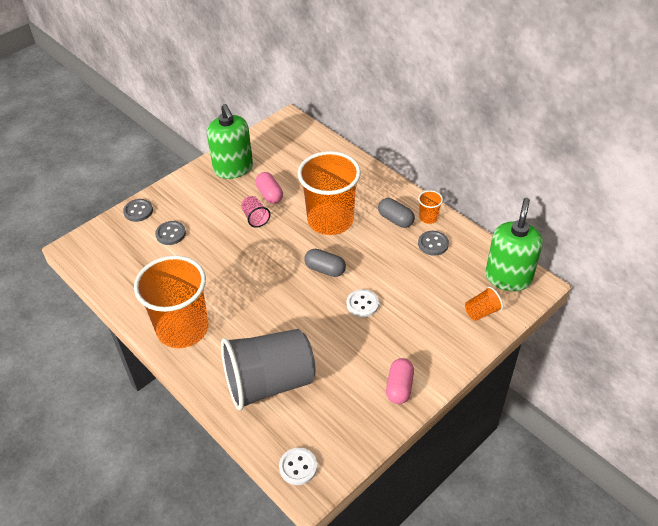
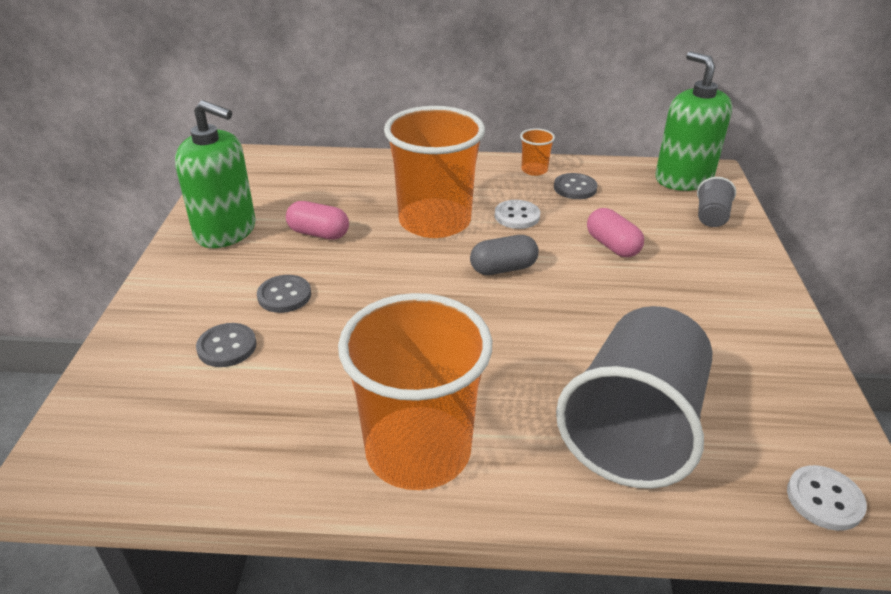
camera: 45 degrees left, 10 degrees down
(138, 211) = (128, 349): grey button -> grey button (284, 295)
(255, 218) = (334, 265): pink cup -> none
(362, 304) = (597, 277): white button -> white button (517, 216)
(395, 219) = (505, 187): grey capsule -> none
(399, 387) = (763, 328): pink capsule -> pink capsule (612, 246)
(481, 312) = (711, 217): orange cup -> grey cup

